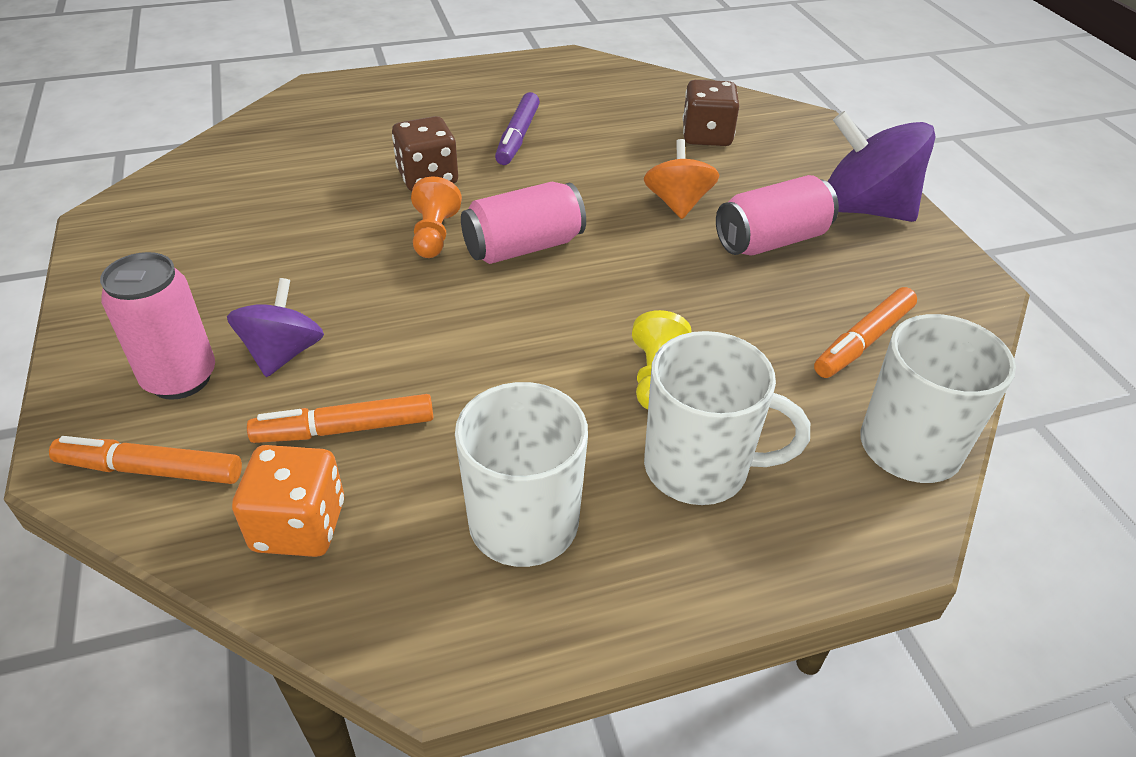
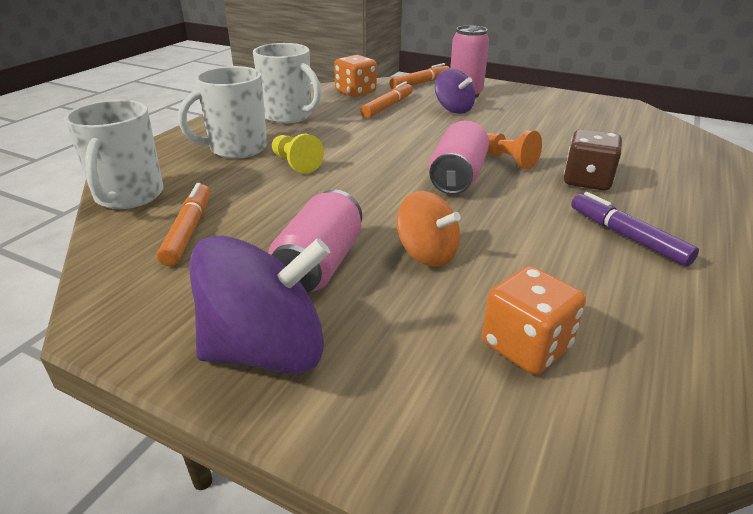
camera: 135 degrees right, 10 degrees down
(706, 136) = (526, 346): brown dice -> orange dice

